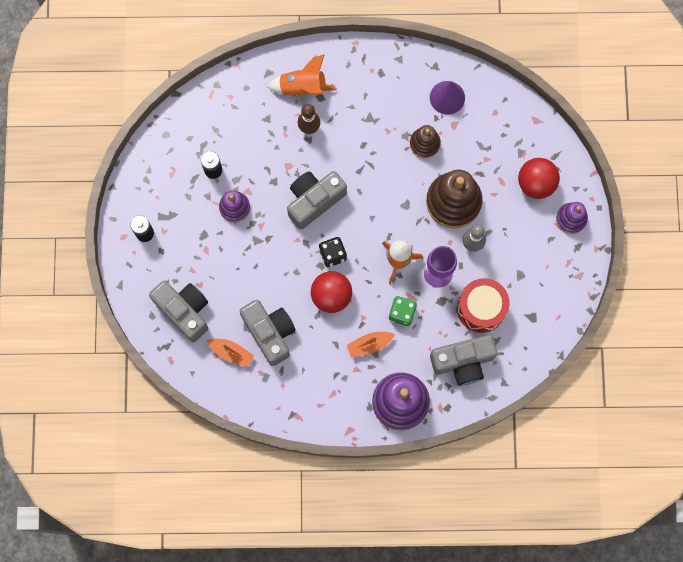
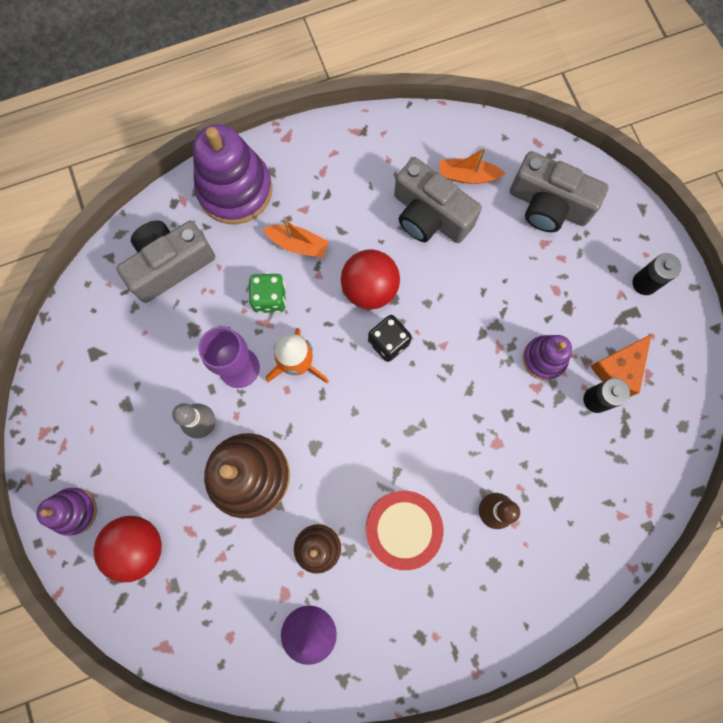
camera: 160 degrees right, 0 degrees up
(188, 184) = (619, 368): none -> orange cheese
(302, 87) = (525, 569): orange rocket -> none
(314, 200) = (442, 407): grey camera -> none
(369, 345) = (298, 244): orange boat -> orange boat turned 60 degrees clockwise
(481, 308) = (166, 340): red drum -> red drum (401, 527)

